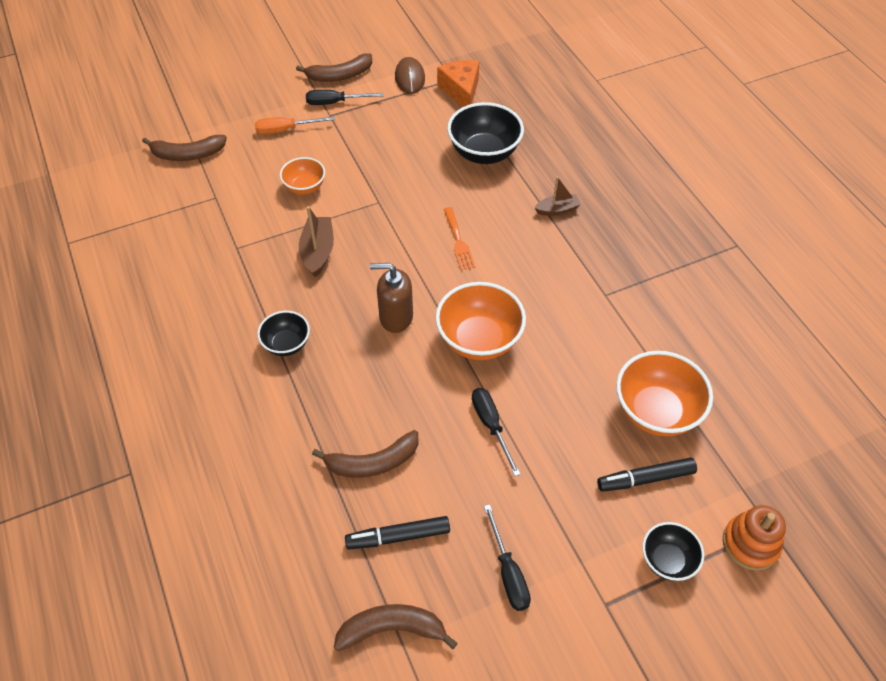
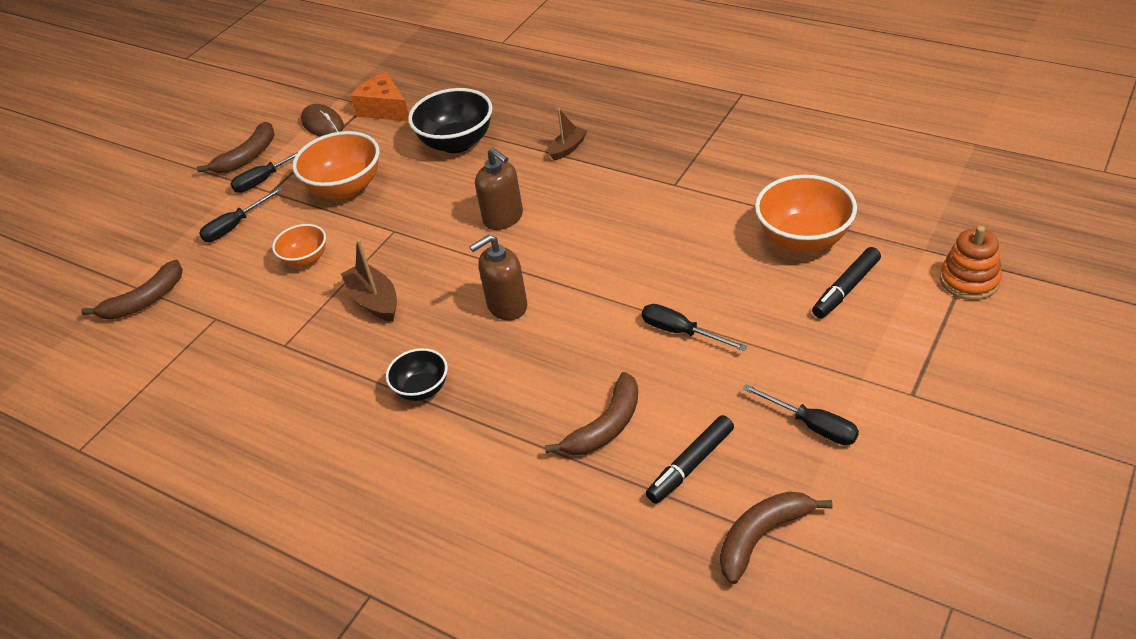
camera: 30 degrees left, 10 degrees down
(286, 130) = (235, 226): orange screwdriver -> black screwdriver
(458, 241) = (503, 218): orange fork -> brown soap dispenser
(479, 340) = (602, 278): orange bowl -> orange bowl (345, 188)
(667, 560) = (923, 332): black bowl -> none

